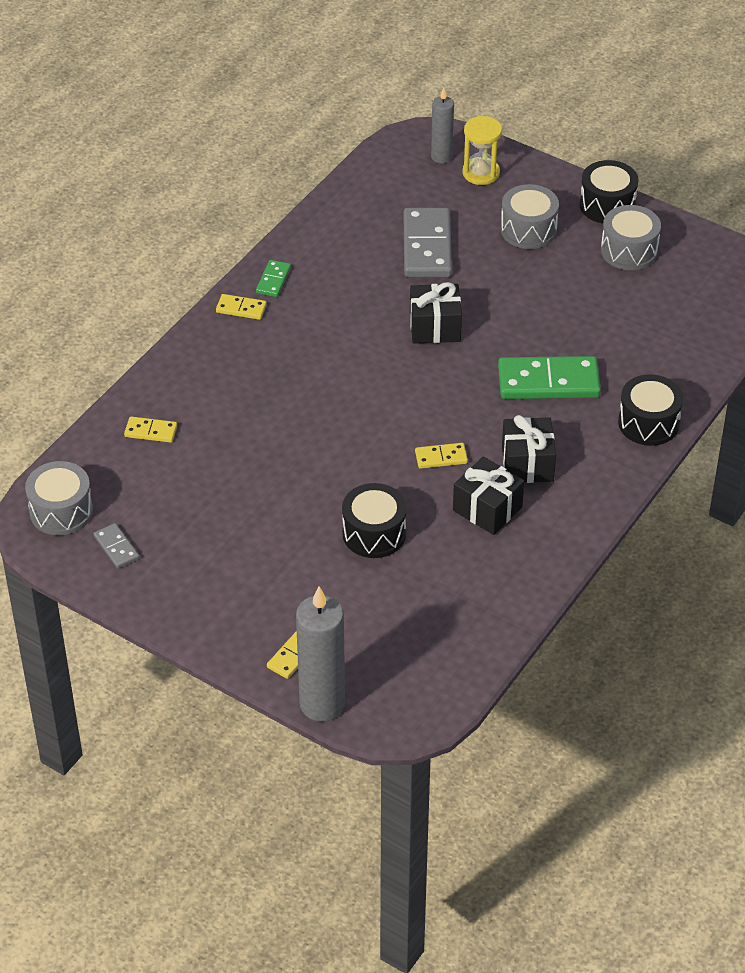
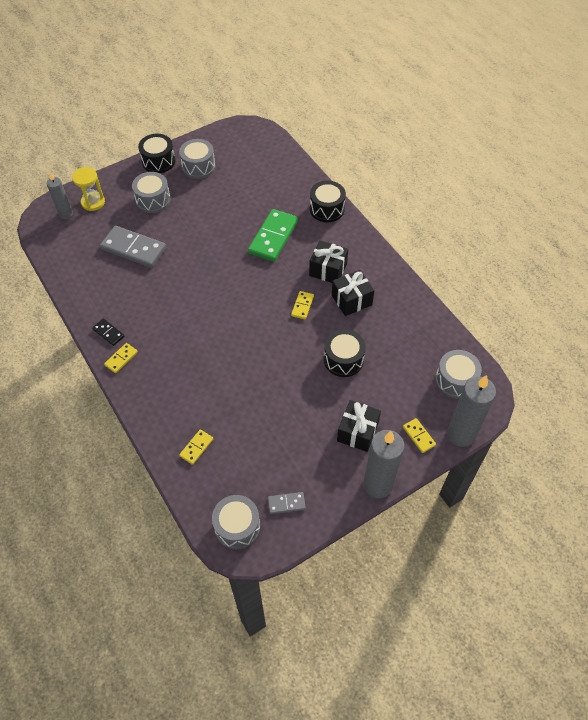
camera: 65 degrees left, 10 degrees up
(192, 633) = (378, 484): none -> grey candle
(273, 280) = (108, 333): green domino -> black domino
(413, 673) = (455, 380): none -> grey drum
(435, 327) = (200, 270): black gift -> black gift (357, 432)

